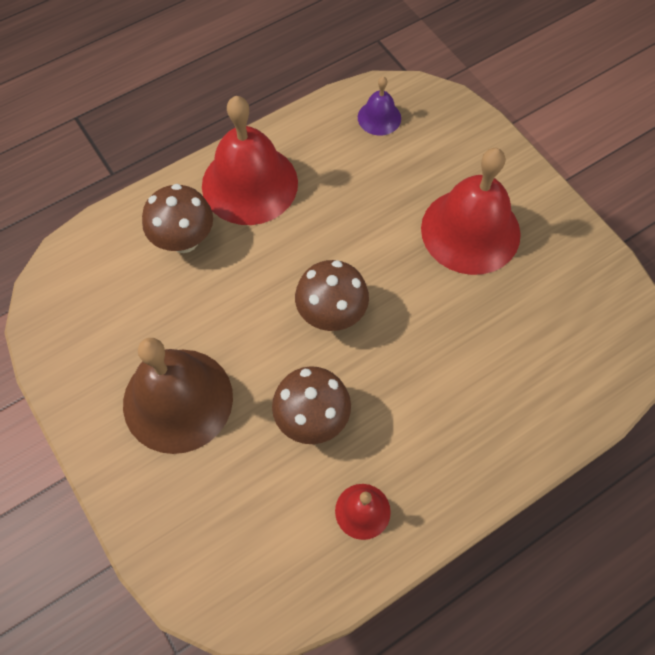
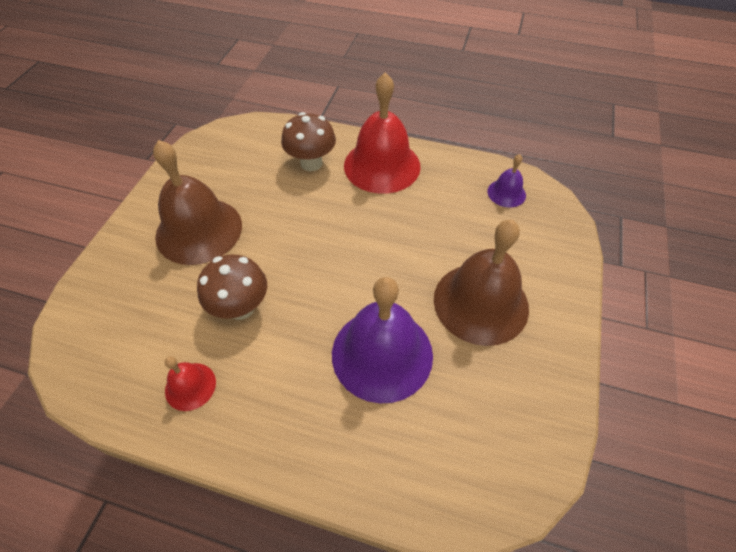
camera: 50 degrees right, 10 degrees down
(331, 314) = (330, 266): brown mushroom -> none
(456, 338) = (382, 354): none -> purple bell
(470, 231) = (481, 303): red bell -> brown bell

